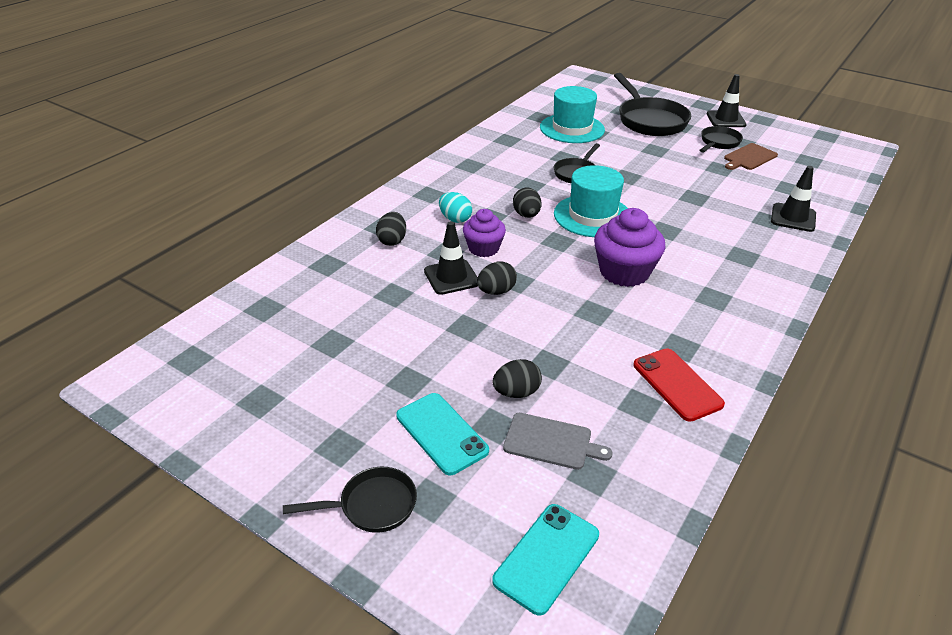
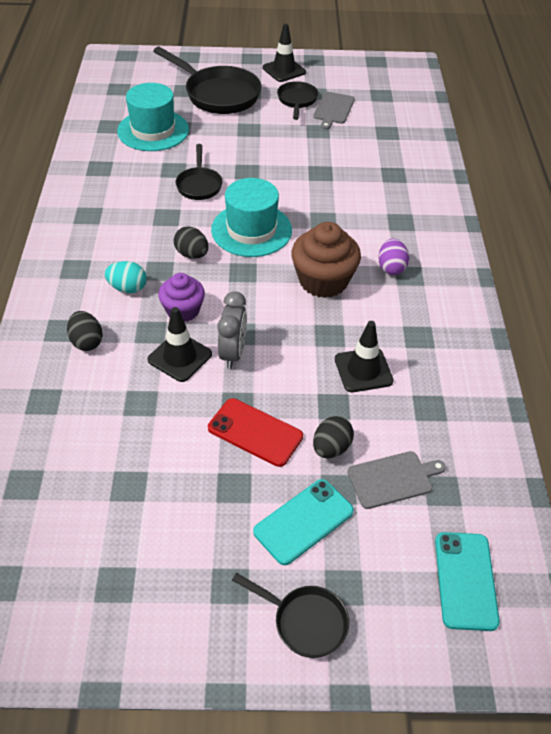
camera: 35 degrees left, 10 degrees up
(372, 505) = (305, 622): black pan -> black pan turned 75 degrees clockwise
(441, 433) = (304, 521): turquoise phone -> turquoise phone turned 60 degrees counterclockwise
(496, 291) = (232, 353): black egg -> grey clock
(624, 272) = (323, 281): purple cupcake -> brown cupcake
(677, 384) = (442, 374): red phone -> red phone (255, 432)
(700, 286) = (391, 268): none -> purple egg
(749, 157) = (333, 109): brown cutting board -> grey cutting board
(793, 218) = (410, 164): black traffic cone -> black traffic cone (363, 370)

